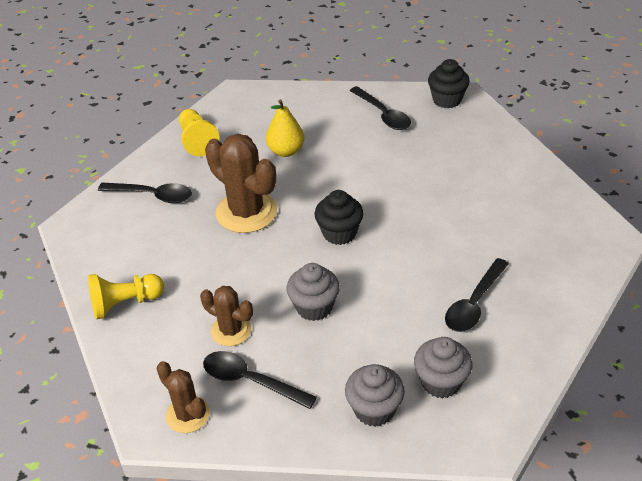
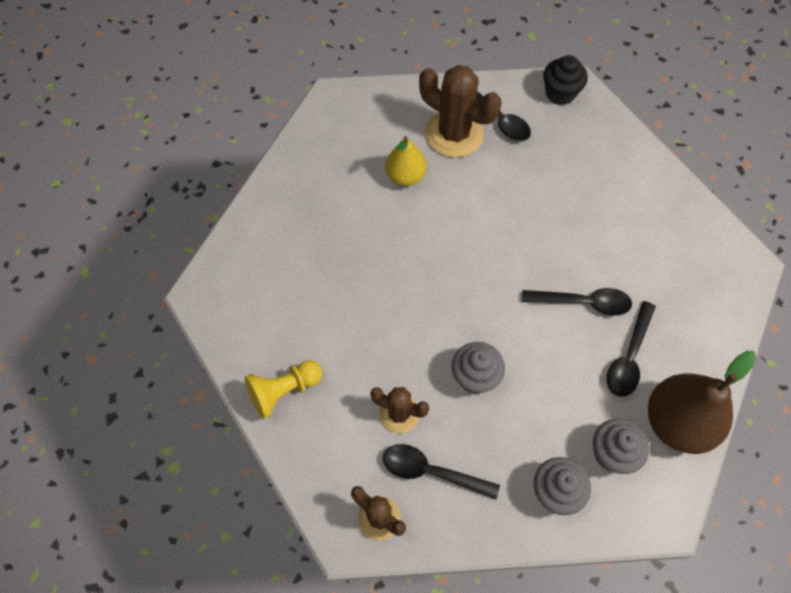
camera: 10 degrees left, 20 degrees up
(152, 195) = (277, 248): black spoon -> black spoon (583, 302)
(197, 141) = (307, 169): yellow pawn -> none
(246, 212) = (381, 262): brown cactus -> brown cactus (454, 134)
(339, 233) = (482, 281): black cupcake -> none
(515, 362) = (677, 422): none -> brown pear

